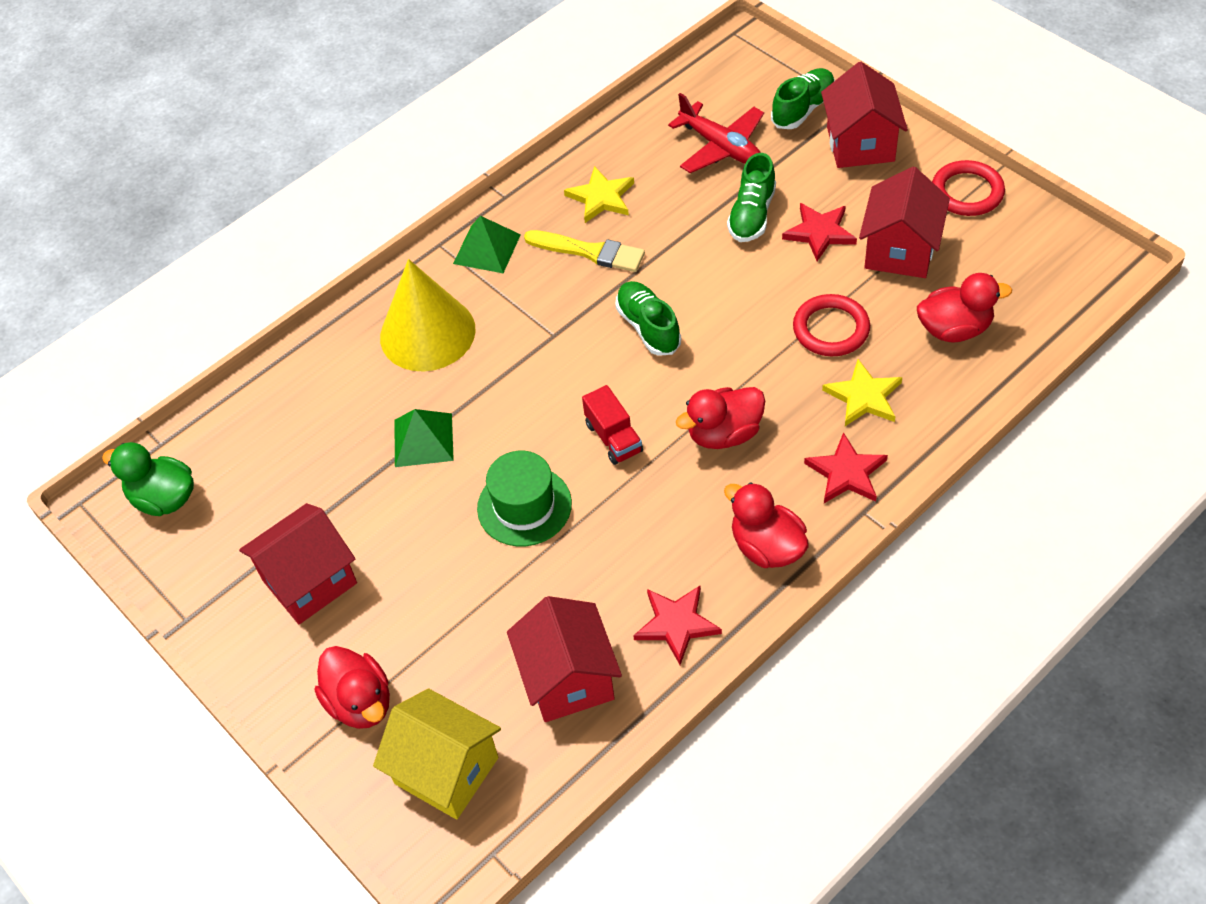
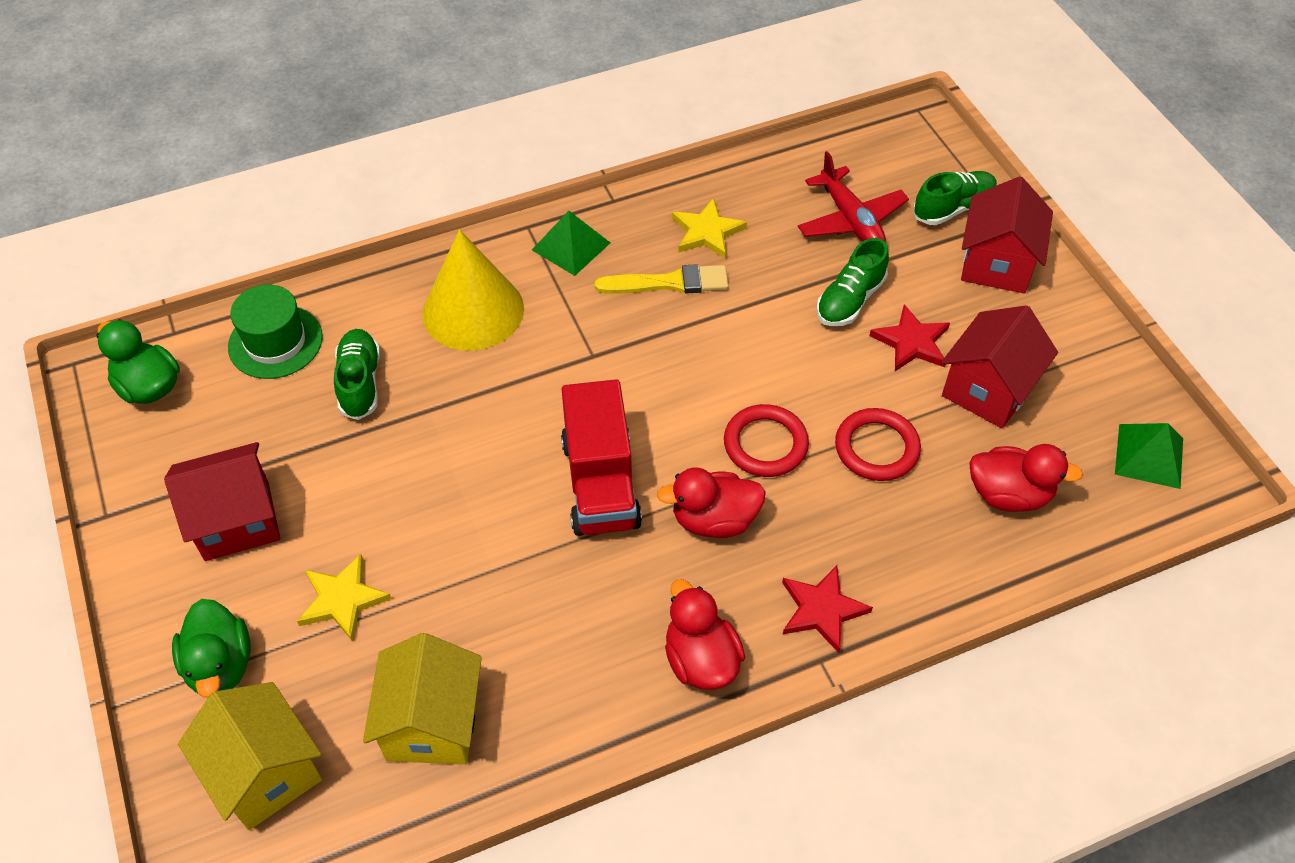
camera: 15 degrees right, 0 degrees up
(360, 702) = (220, 665): red duck -> green duck
(423, 440) = (416, 417): green pyramid -> green pyramid (1149, 456)
(524, 506) = (478, 521): green hat -> green hat (275, 342)
(568, 679) = (432, 723): red house -> yellow house
(589, 252) = (669, 283): yellow brush -> yellow brush turned 45 degrees counterclockwise
(614, 438) = (601, 483): red truck -> red truck, size x1.81
(648, 327) = (690, 380): green shoe -> green shoe (360, 382)
(676, 624) = (568, 707): red star -> none
(863, 396) = (878, 533): yellow star -> yellow star (342, 599)
(967, 192) = (1088, 351): red ring -> red ring (765, 444)

